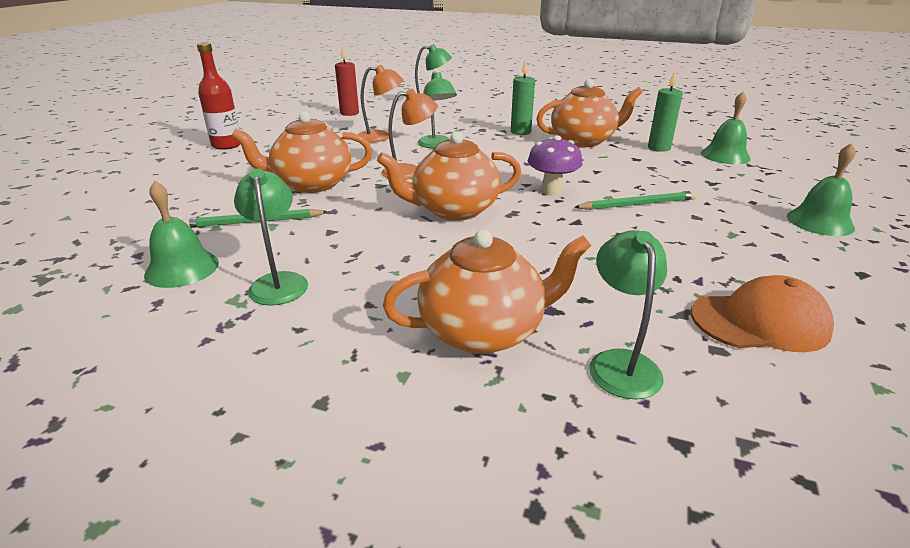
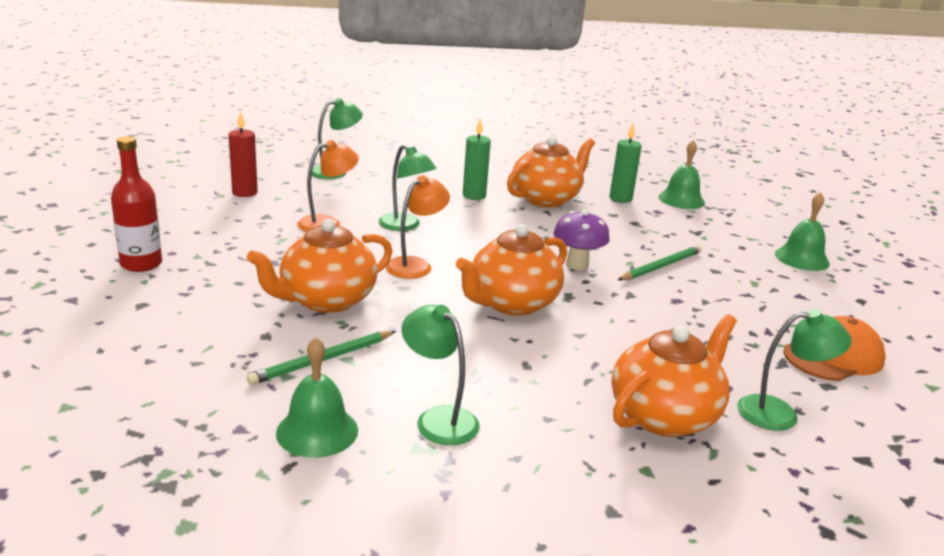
camera: 30 degrees left, 5 degrees down
(620, 363) = (780, 414): green lamp -> green lamp turned 120 degrees clockwise

